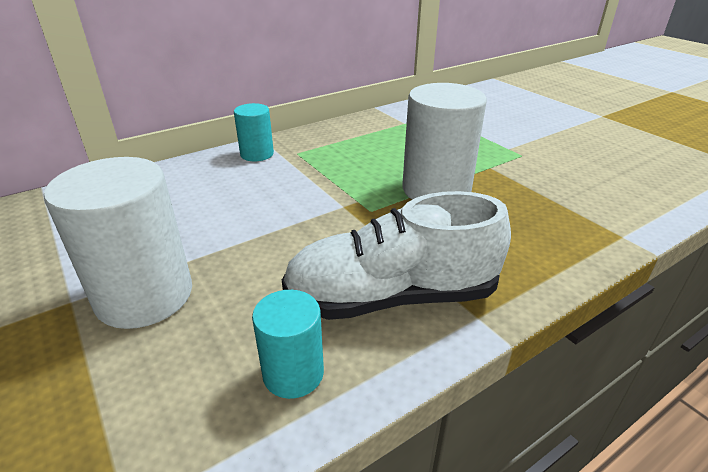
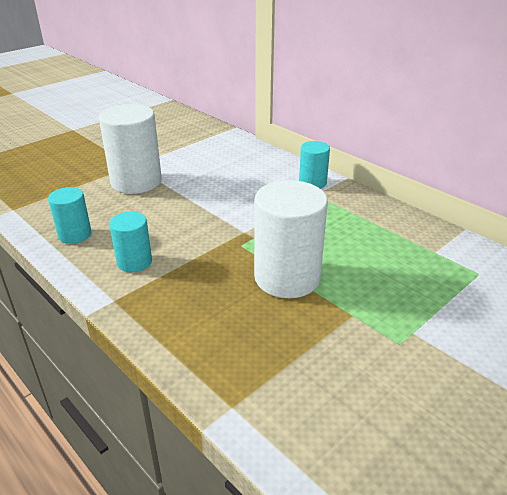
camera: 80 degrees right, 0 degrees up
(391, 297) = (134, 262): white shoe -> turquoise cylinder

